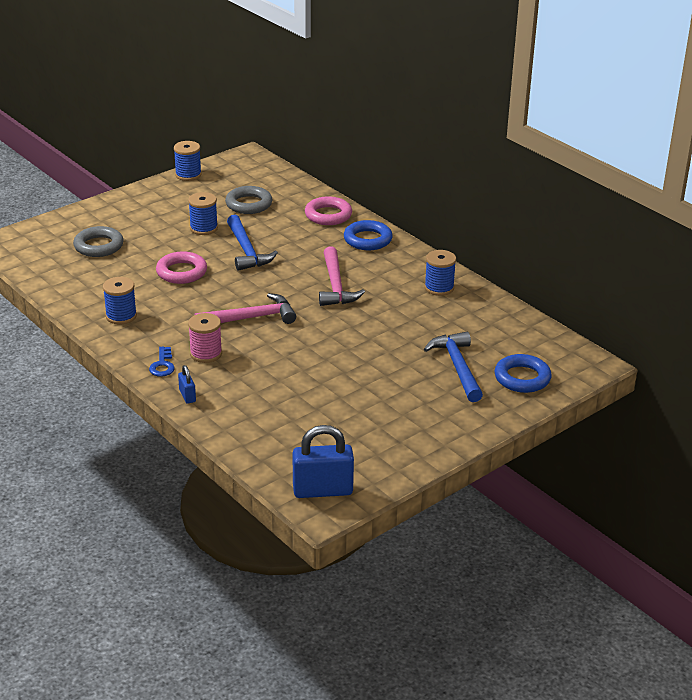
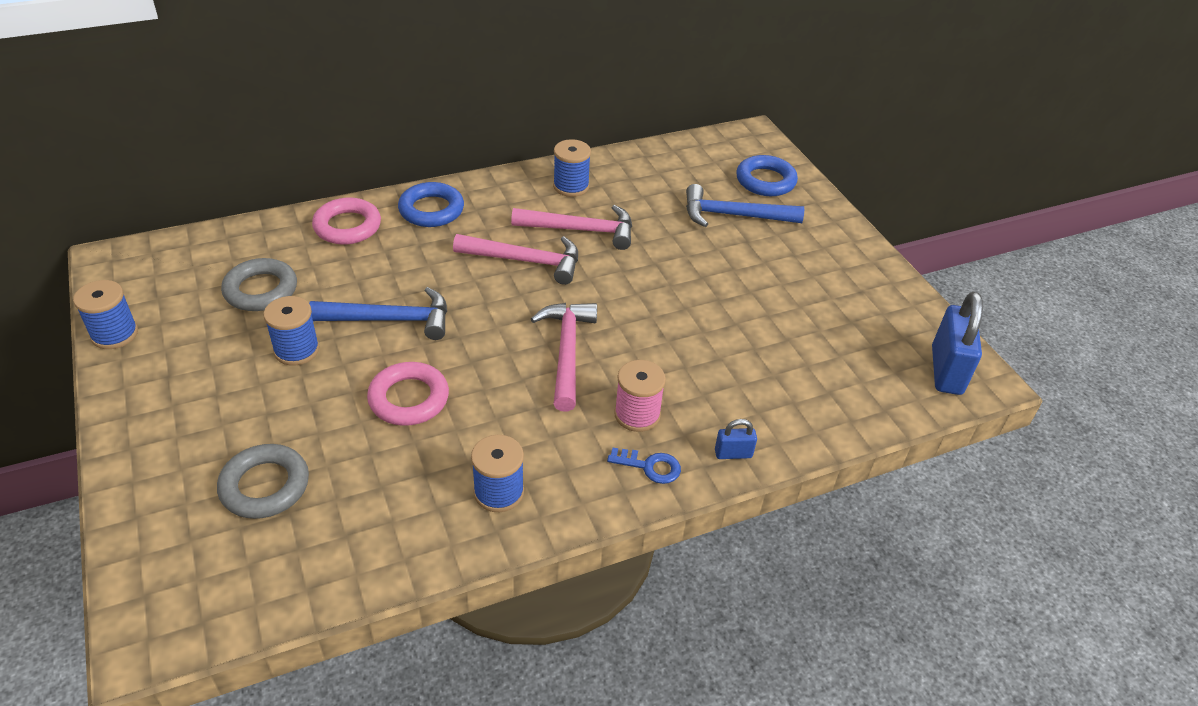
camera: 75 degrees left, 10 degrees up
(387, 301) = (581, 230): none -> pink hammer

